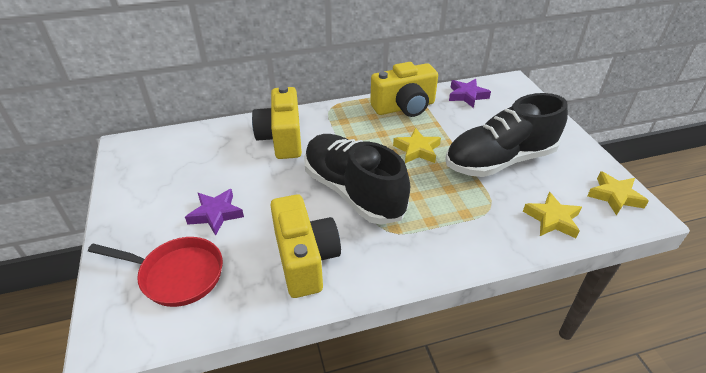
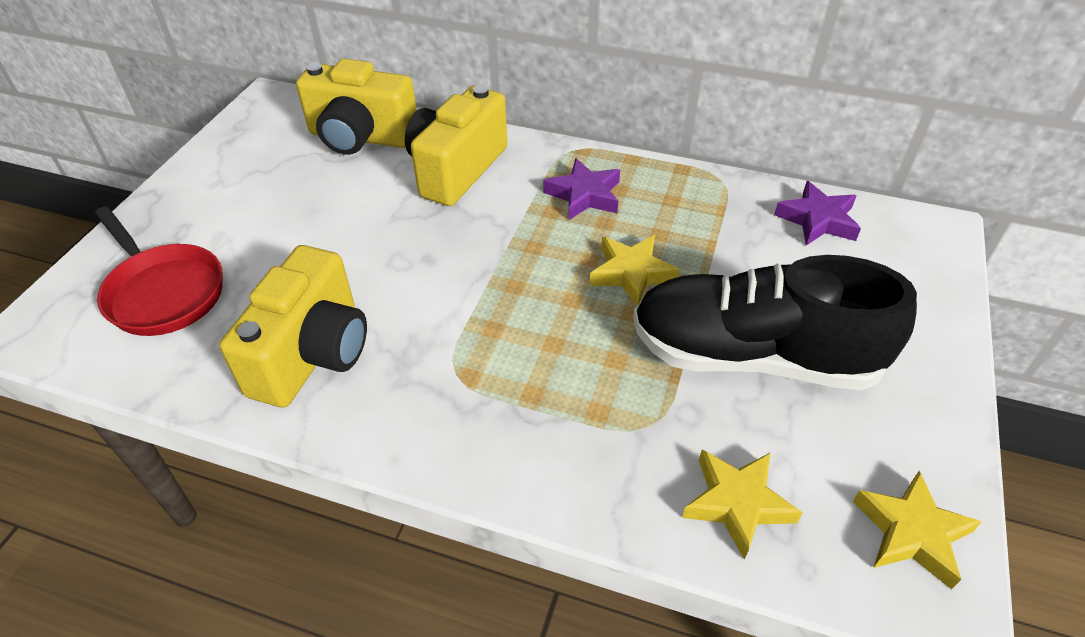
camera: 35 degrees right, 5 degrees up
(216, 214) = (276, 237): purple star -> purple star (584, 195)
(353, 192) = (469, 292): black shoe -> none
(404, 107) = (685, 196): yellow camera -> yellow camera (361, 137)

